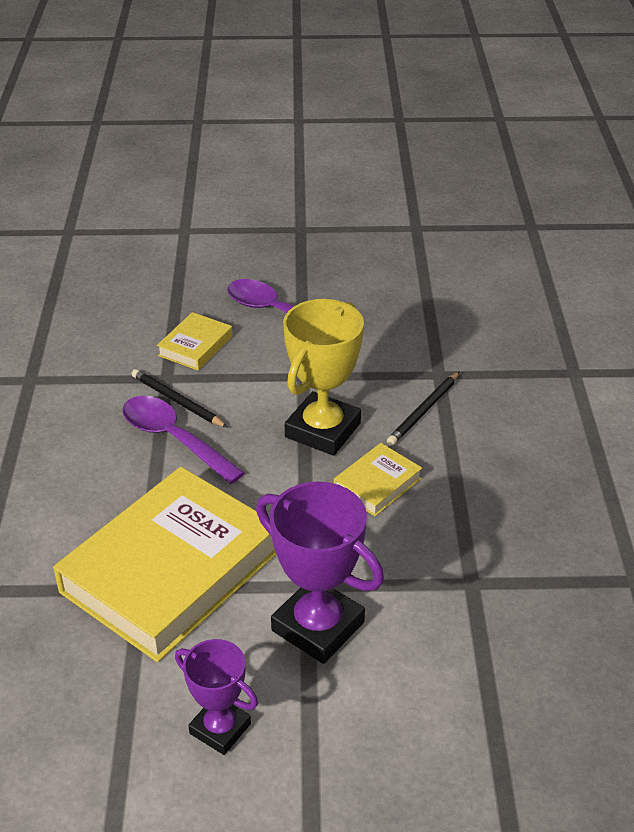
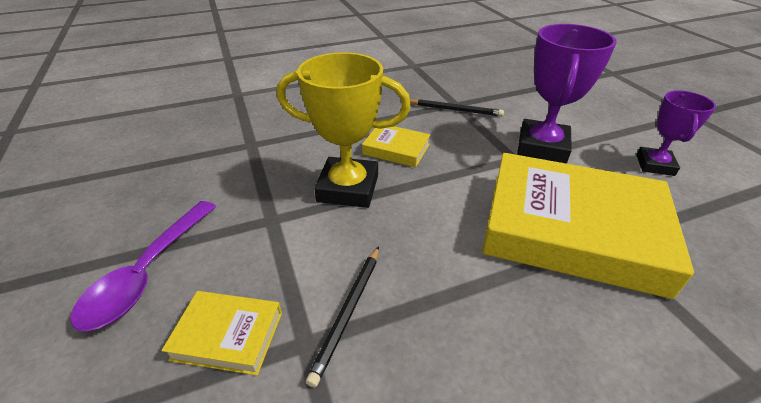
camera: 110 degrees left, 0 degrees up
(173, 439) = (413, 290): purple spoon -> none
(424, 411) = (301, 143): black pencil -> black pencil (455, 110)

